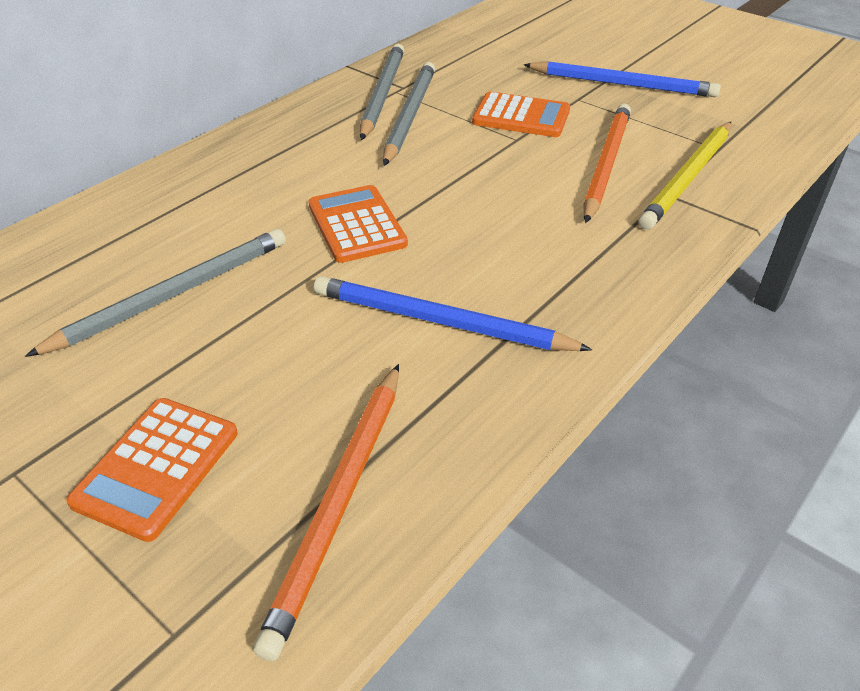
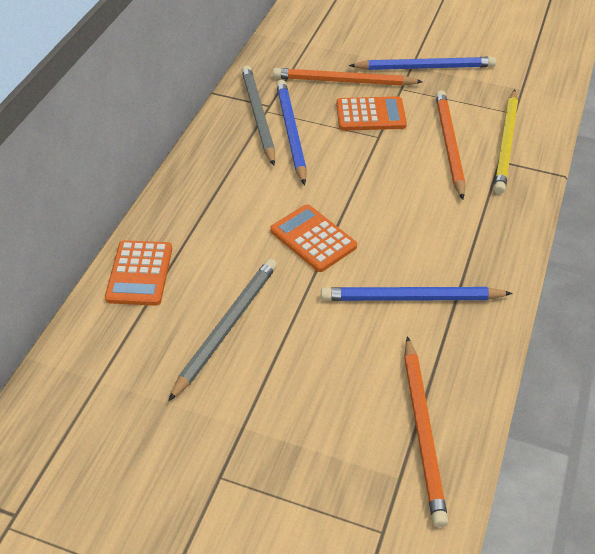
camera: 20 degrees left, 5 degrees up
(157, 467) = (304, 445): orange calculator -> orange calculator (139, 273)
(409, 115) = (291, 132): grey pencil -> blue pencil
(508, 80) = (343, 81): none -> orange pencil

